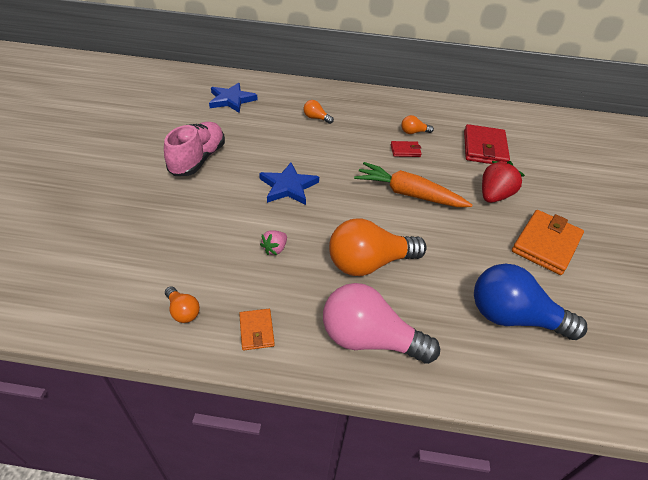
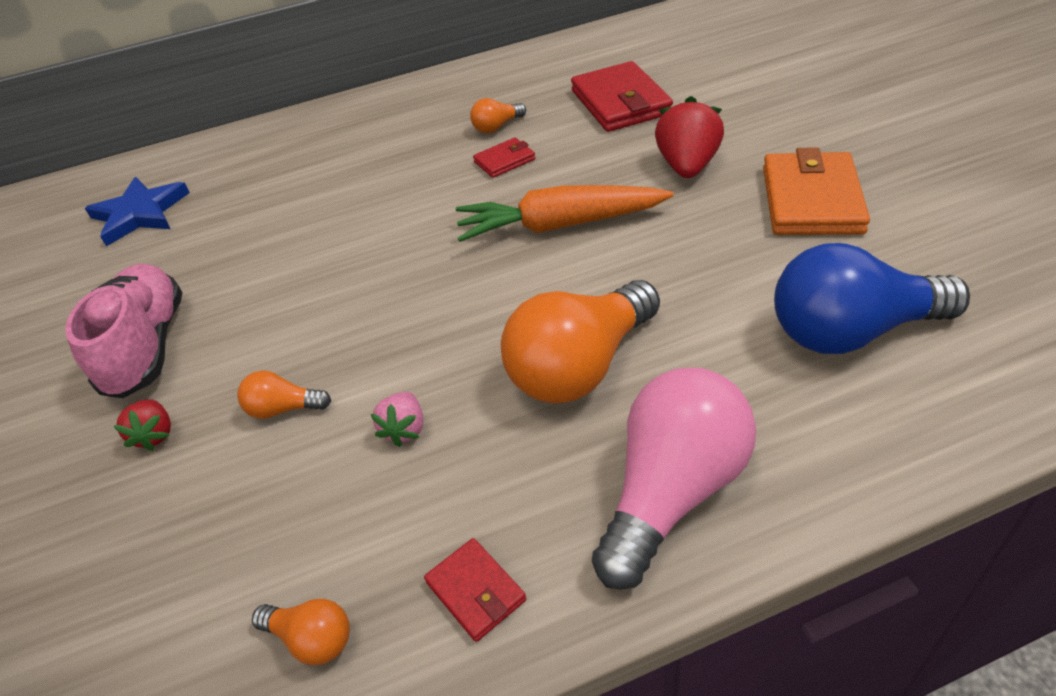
camera: 20 degrees left, 0 degrees up
(178, 198) = (155, 435): none -> red strawberry
(256, 331) = (475, 591): orange wallet -> red wallet
(288, 187) = (352, 311): blue star -> none
(316, 118) = (319, 176): orange light bulb -> orange light bulb (283, 408)
(369, 339) = (672, 491): pink light bulb -> pink light bulb turned 135 degrees clockwise

